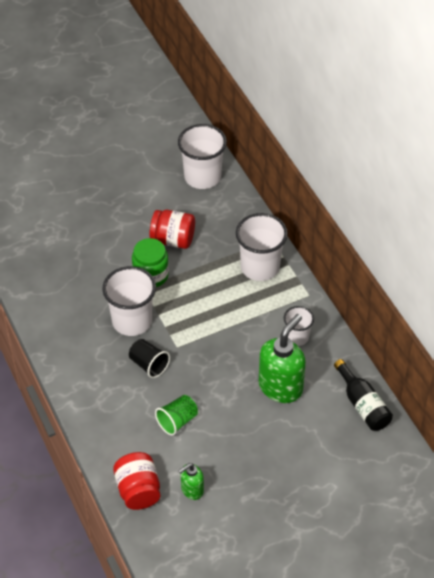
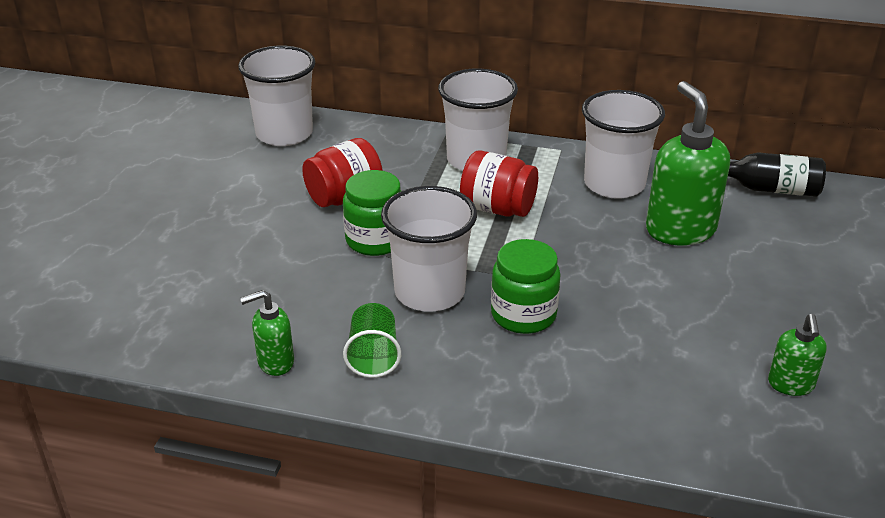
camera: 50 degrees left, 15 degrees down
(37, 301) = (275, 362): none -> green soap dispenser
(138, 490) = (747, 439): red jar -> red jar (497, 208)
(149, 364) = (523, 315): black cup -> green jar
(177, 421) = (651, 338): green cup -> green cup (373, 356)
(297, 337) = (614, 184): white cup -> white cup, size x1.74

